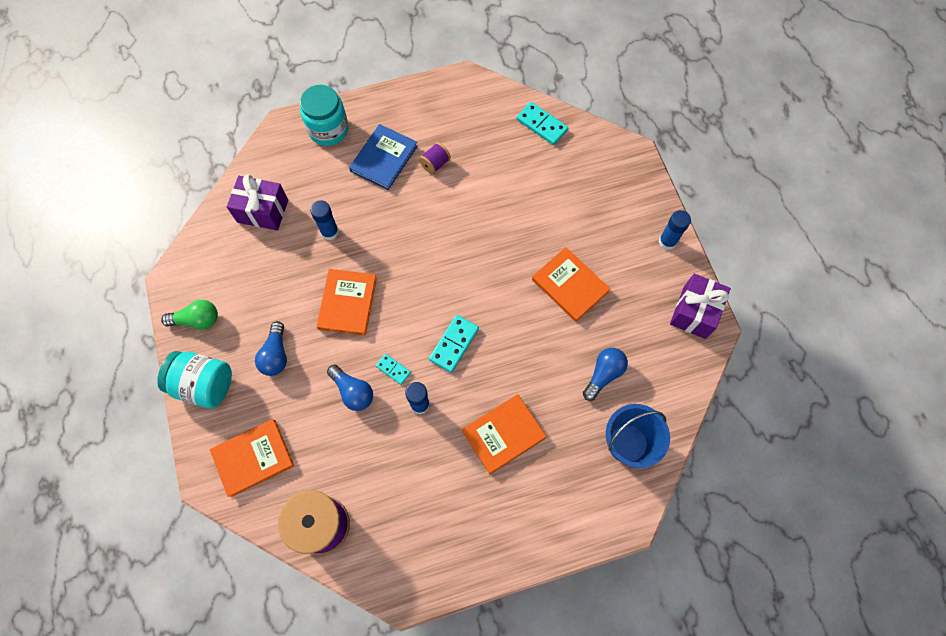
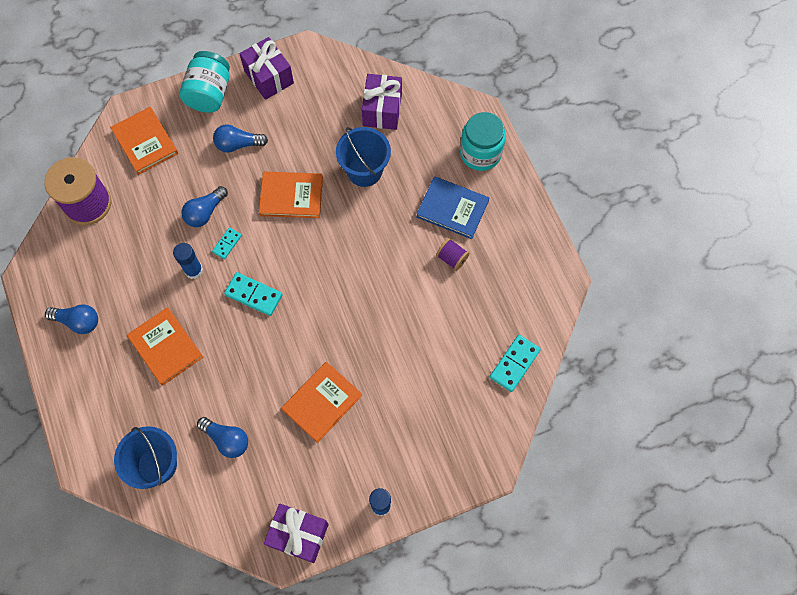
camera: 85 degrees right, 0 degrees up
(197, 320) = (269, 77): green light bulb -> purple gift
(330, 232) = (364, 171): blue glue stick -> blue bucket
(466, 531) = (78, 321): none -> blue light bulb

